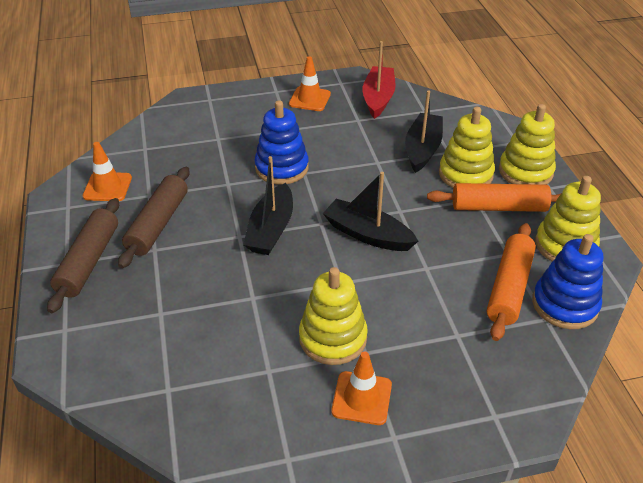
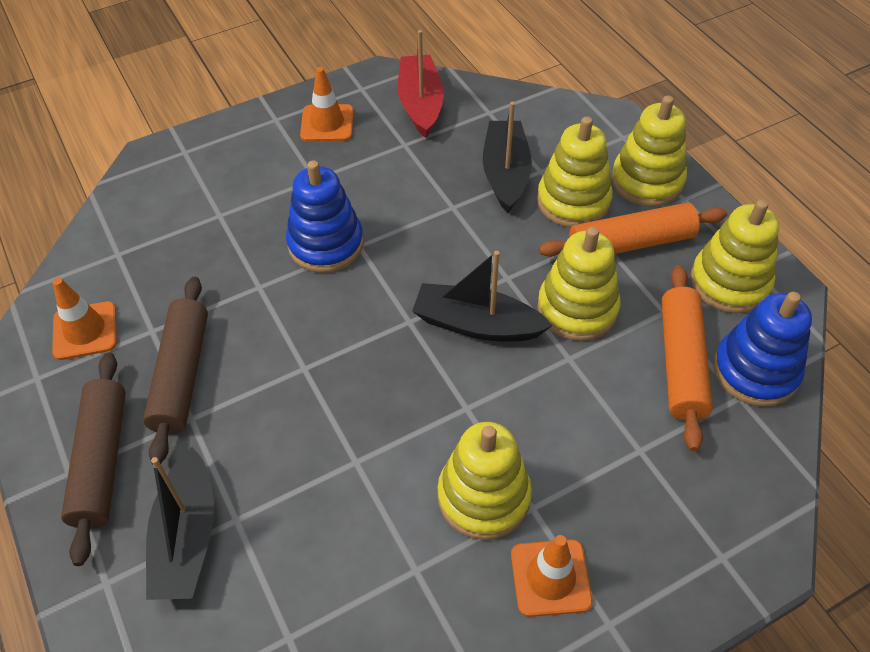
camera: 15 degrees left, 10 degrees up
(271, 230) = (344, 347): black boat -> black boat (187, 537)
(443, 239) = (577, 309): none -> yellow stacking toy

